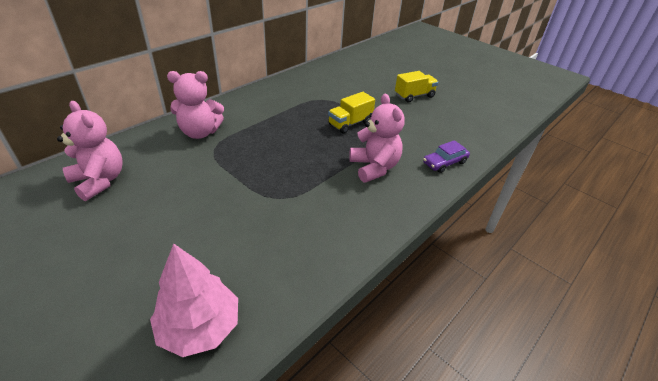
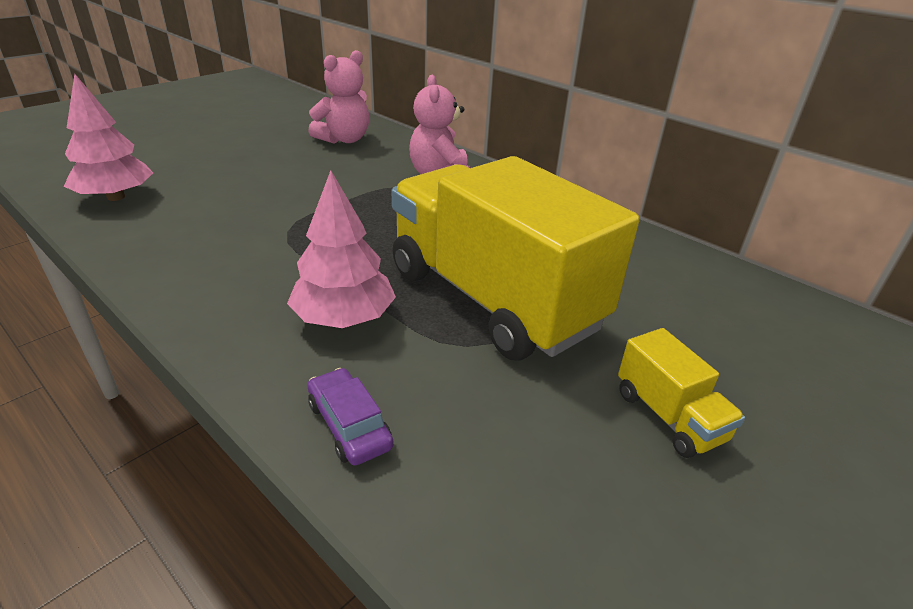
camera: 90 degrees right, 5 degrees down
(350, 123) = (492, 298): yellow truck -> yellow truck, size x2.46
(374, 167) = (344, 318): pink teddy bear -> pink tree

